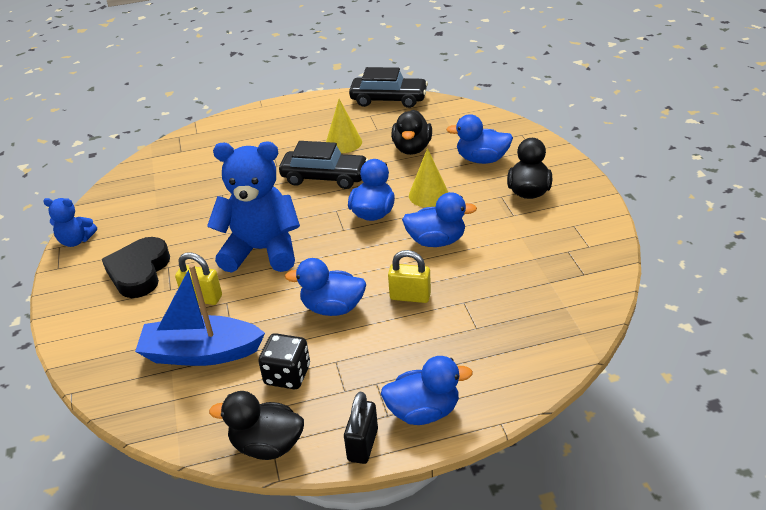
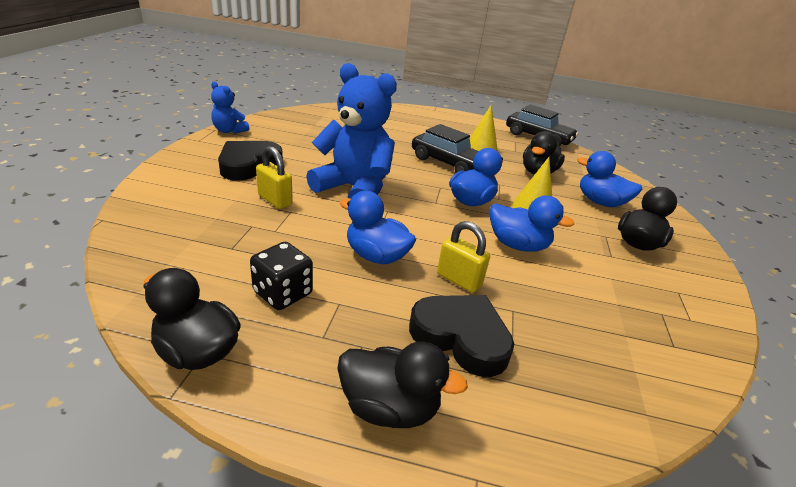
camera: 20 degrees right, 5 degrees down
(201, 353) = (230, 238): blue boat -> none
(363, 445) = (291, 408): black padlock -> none
(423, 411) = (389, 407): blue duck -> black duck
(439, 341) = (461, 337): none -> black heart

